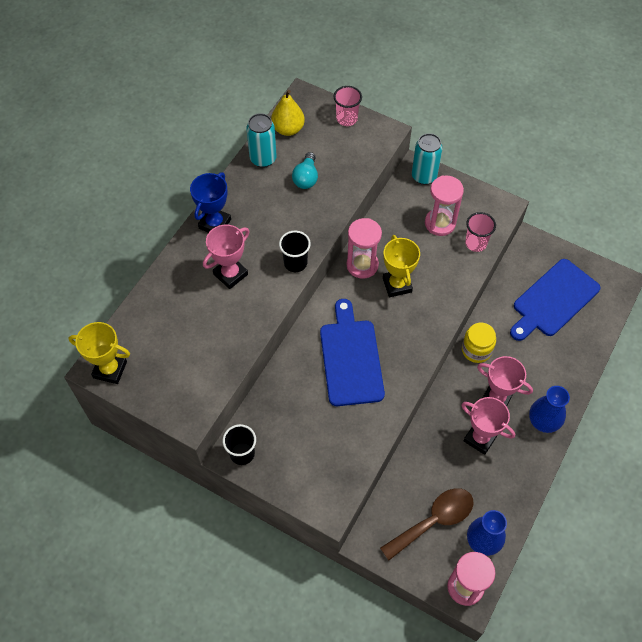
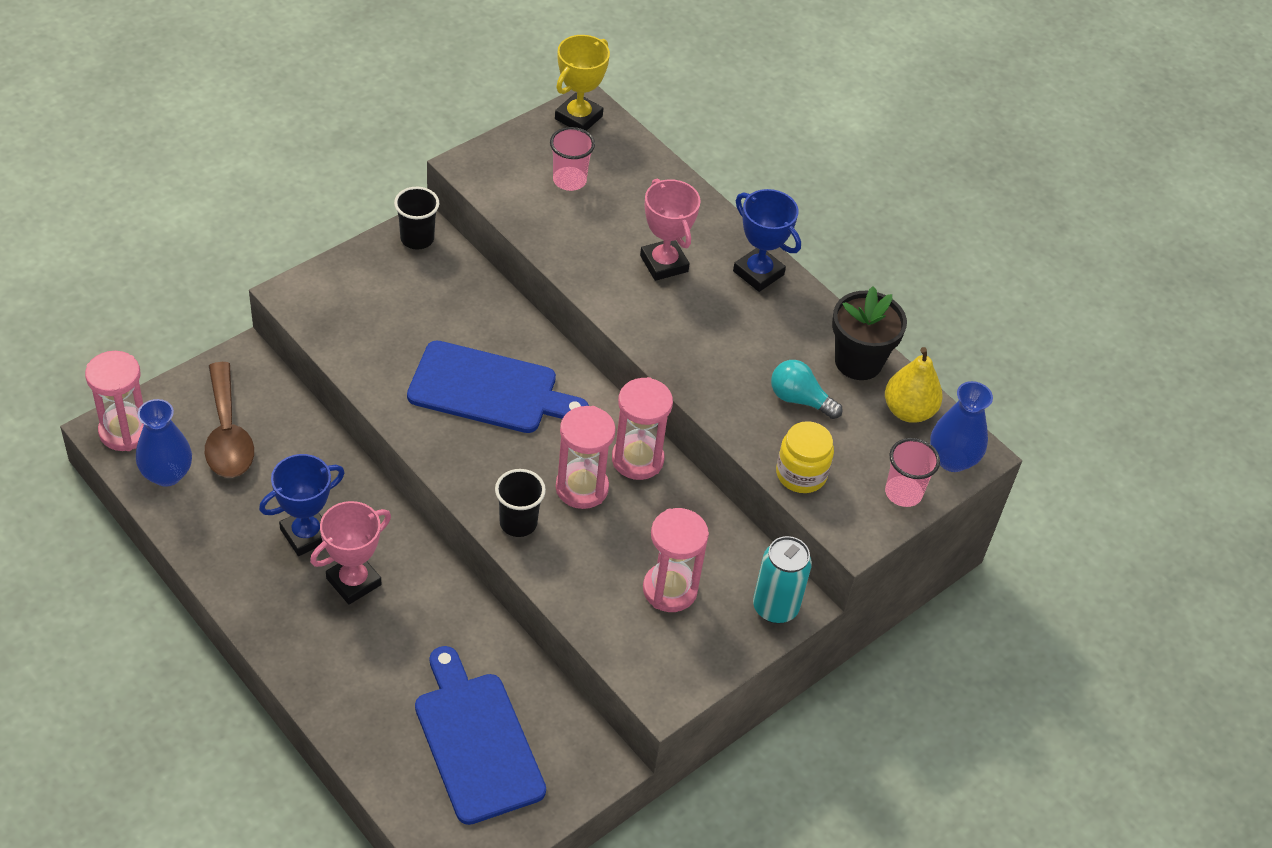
camera: 105 degrees right, 10 degrees down
(263, 159) = (858, 361): turquoise can -> black flower pot
(295, 263) = (648, 336): black cup -> black cup (518, 523)
(397, 285) = (582, 488): yellow trophy -> pink hourglass
(476, 243) = (608, 622): pink cup -> pink cup (569, 180)
(476, 350) = (445, 592): yellow jar -> yellow jar (801, 474)
(480, 438) = (306, 534): pink trophy -> blue trophy
(543, 422) = (284, 623): blue vase -> blue vase (952, 459)

